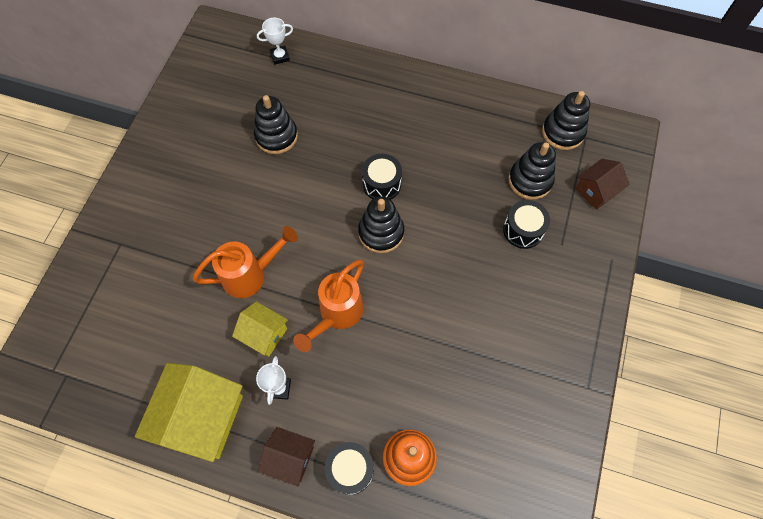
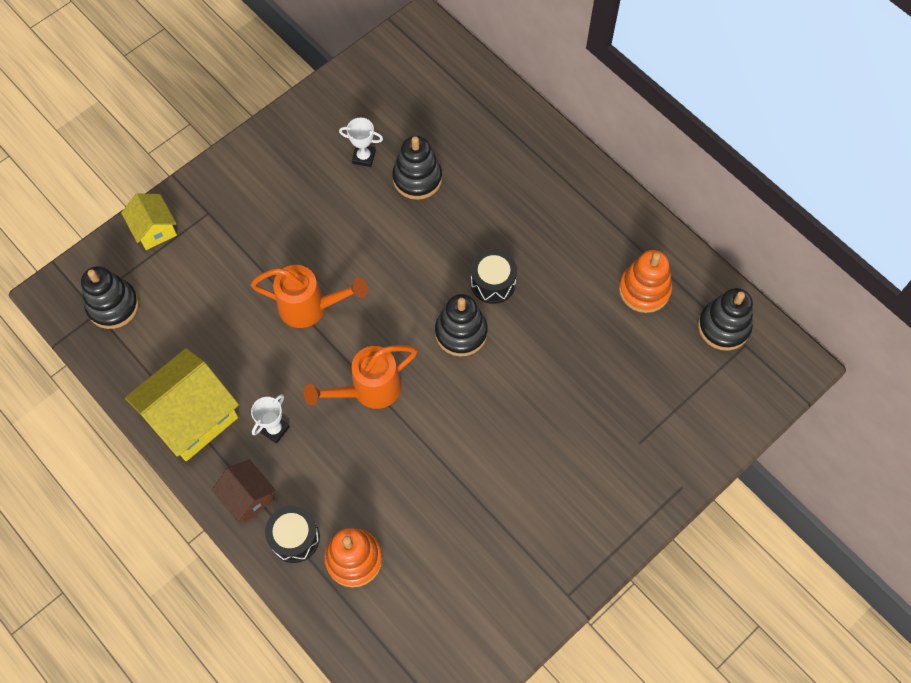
camera: 30 degrees right, 0 degrees up
(264, 334) = (290, 371): yellow house -> yellow house (154, 229)
(280, 56) = (472, 92): white trophy -> white trophy (364, 157)
(492, 134) = (644, 290): none -> orange stacking toy
(523, 230) = (608, 407): black drum -> none
(530, 180) = (651, 360): black stacking toy -> black stacking toy (113, 305)
(596, 191) = (715, 408): brown house -> none

